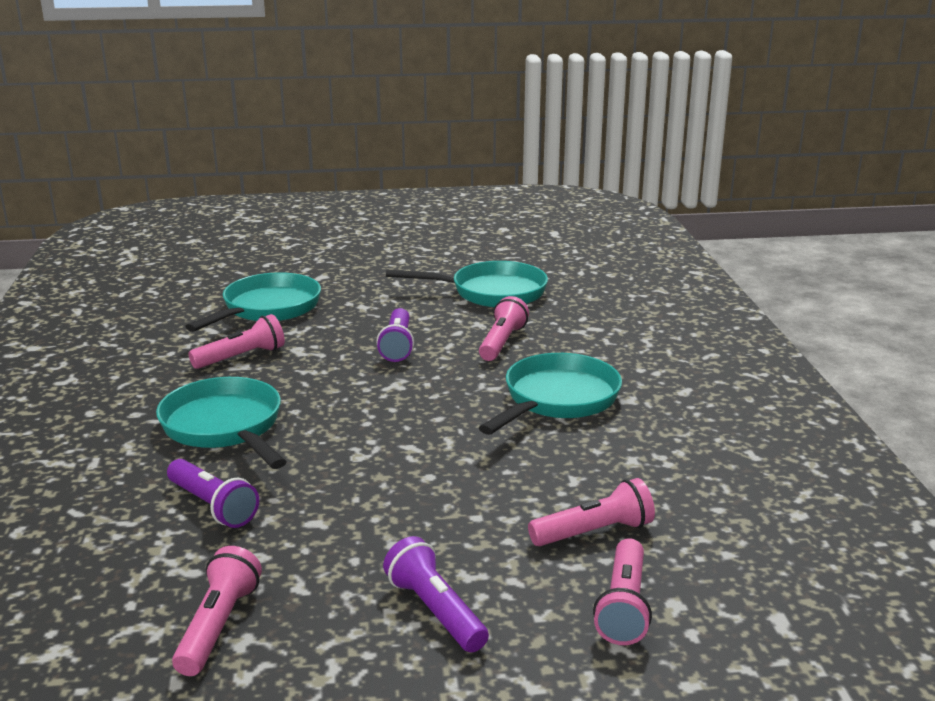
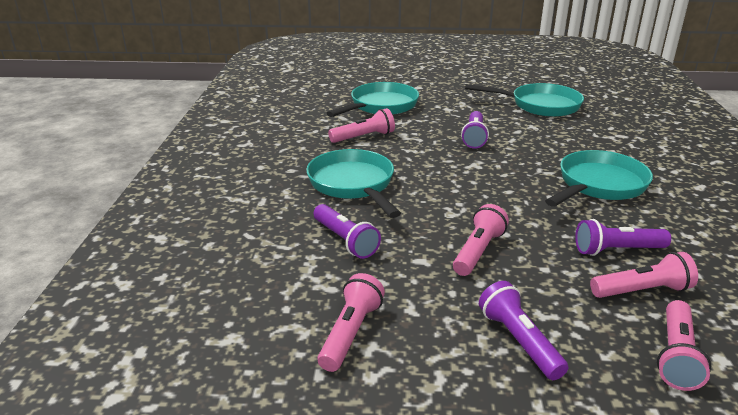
camera: 10 degrees right, 5 degrees up
(502, 342) = (551, 140): pink flashlight -> pink flashlight (478, 251)
(569, 484) = (617, 250): none -> purple flashlight

